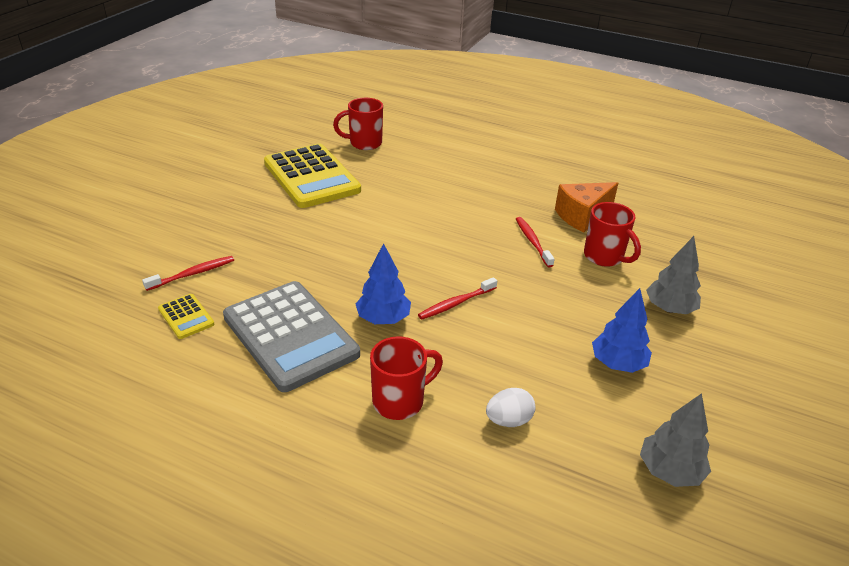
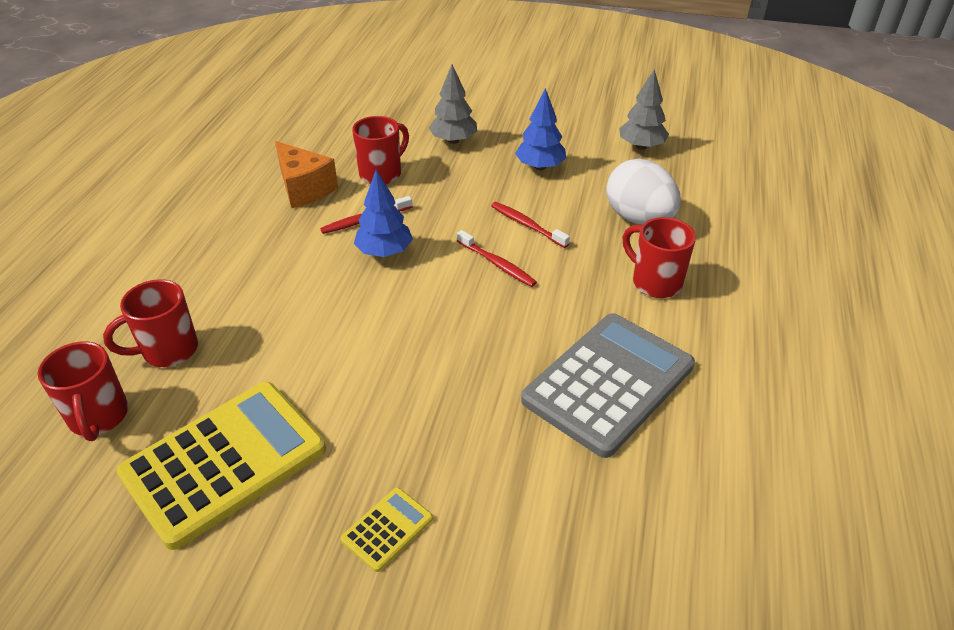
camera: 100 degrees left, 5 degrees up
(186, 317) = (625, 500): yellow calculator -> yellow calculator (387, 529)
(192, 274) = (535, 530): red toothbrush -> red toothbrush (527, 225)
(383, 319) = (546, 313): blue tree -> blue tree (384, 252)
(408, 161) = (168, 351): none -> red mug
(508, 420) = (638, 218): white egg -> white egg, size x1.86

